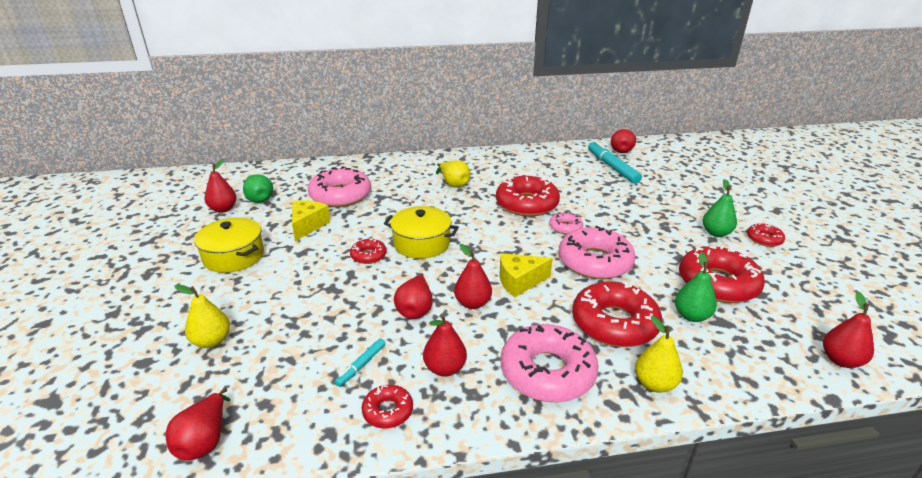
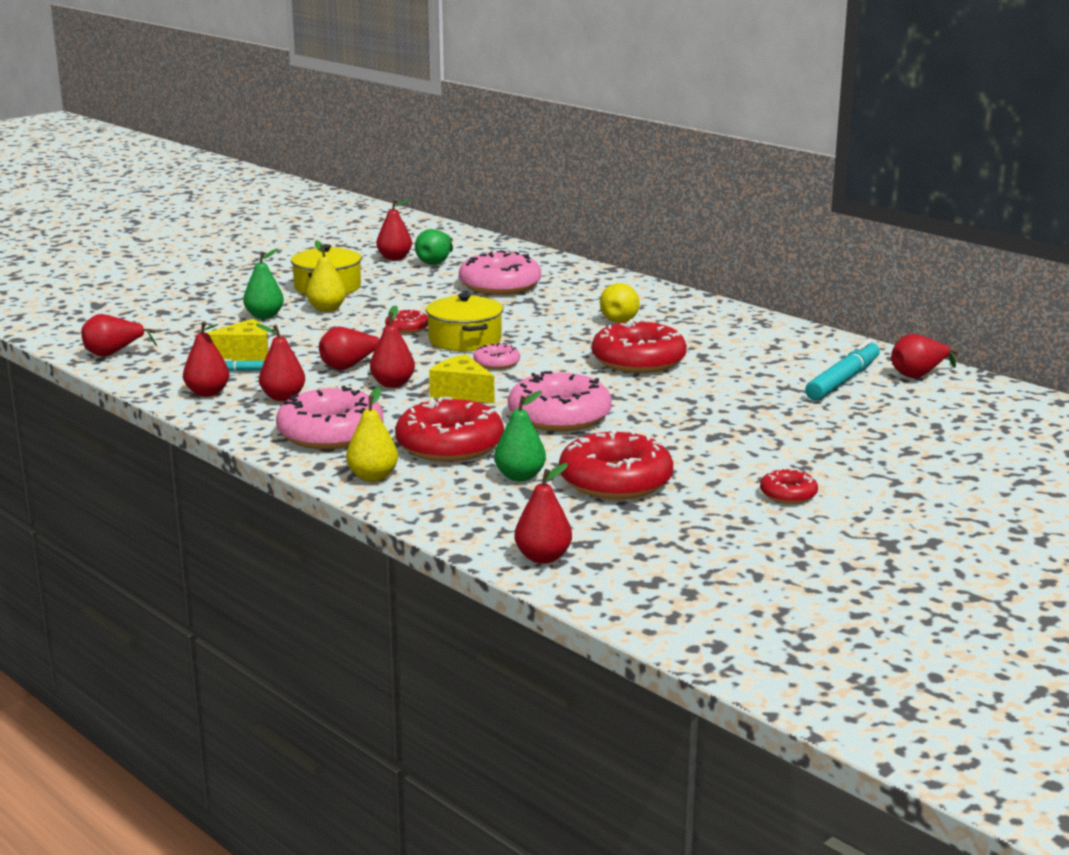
camera: 55 degrees right, 10 degrees down
(212, 341) = (211, 320): yellow pear -> yellow pear (327, 309)
(307, 225) = (420, 292): yellow cheese -> yellow cheese (244, 354)
(388, 411) = (207, 393): red donut -> red pear
(565, 227) = (615, 389): pink donut -> pink donut (496, 363)
(716, 233) = (752, 465): green pear -> green pear (264, 316)

